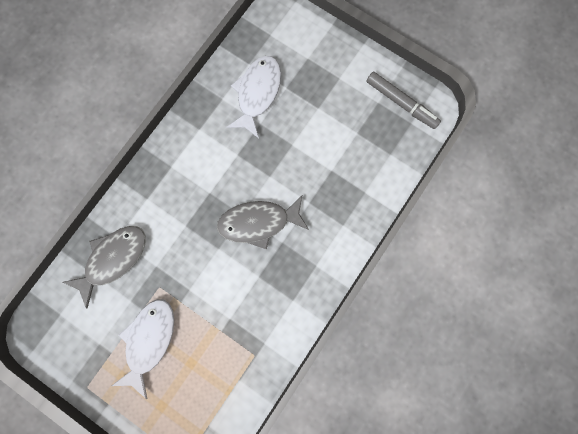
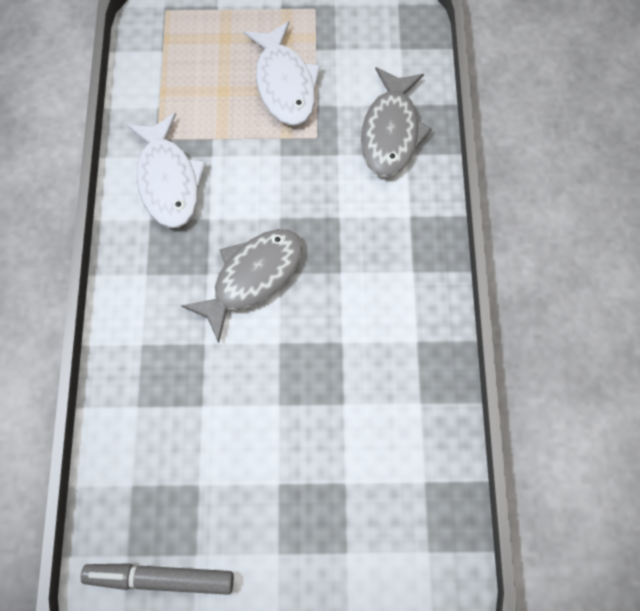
camera: 145 degrees right, 10 degrees down
(257, 94) = (378, 444): white fish -> white fish (168, 180)

